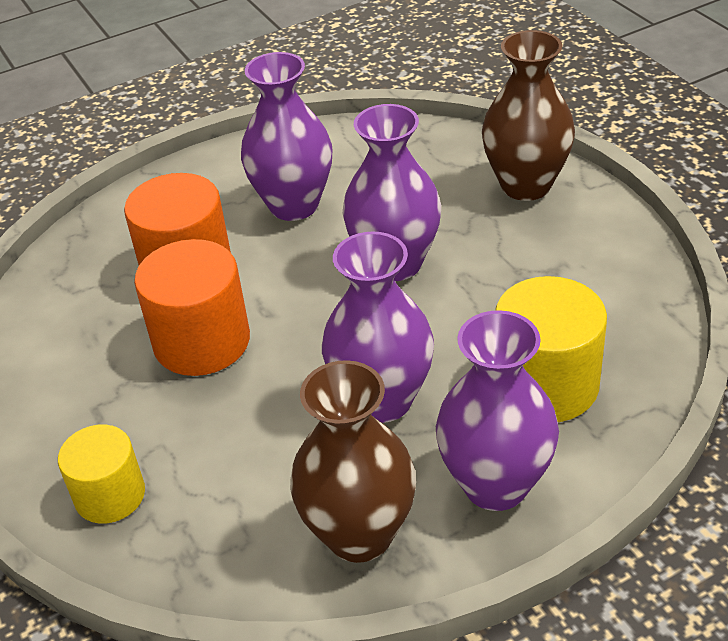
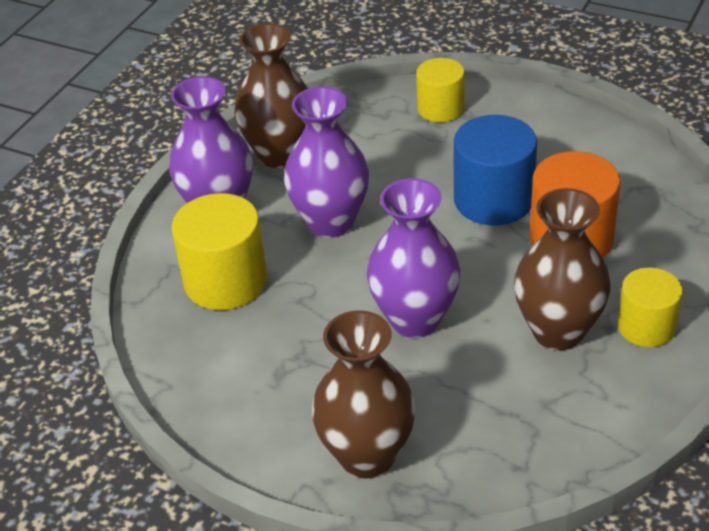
camera: 145 degrees right, 0 degrees up
(202, 341) = (493, 200): orange cylinder -> blue cylinder
(228, 181) = (646, 326): none -> yellow cylinder
(294, 205) = (558, 331): purple vase -> brown vase

